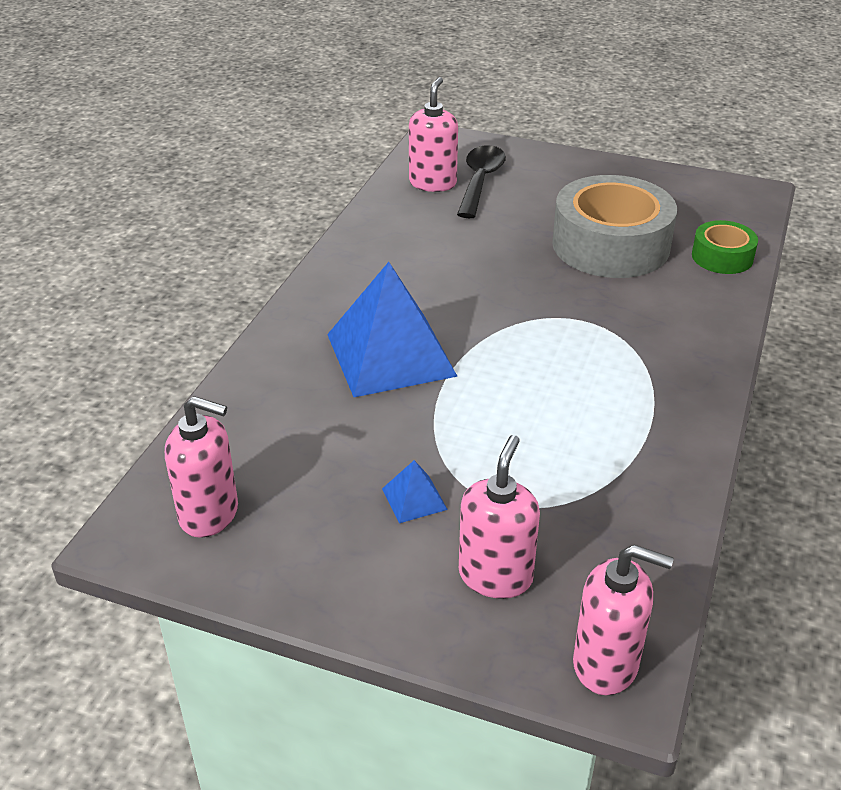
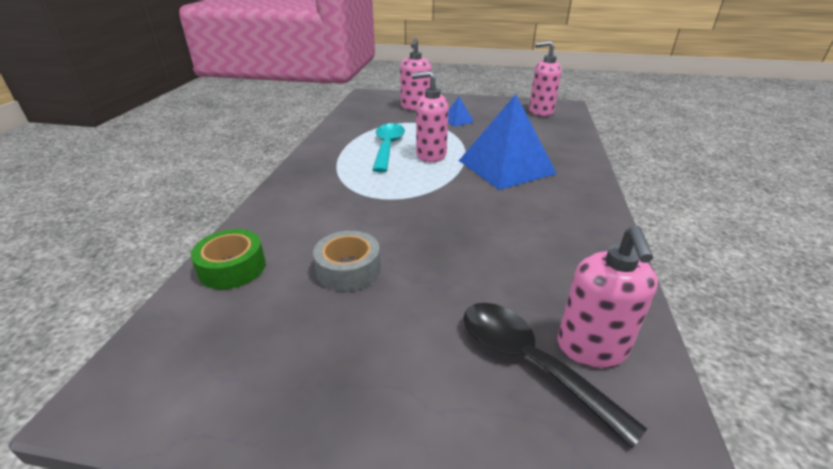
camera: 170 degrees right, 5 degrees down
(480, 181) = (529, 362): black spoon -> black spoon turned 135 degrees clockwise
(570, 423) = (388, 147): none -> turquoise spoon
(606, 664) = (373, 96): pink soap dispenser -> pink soap dispenser (430, 155)
(610, 245) = (348, 269): grey tape -> grey tape, size x0.51

